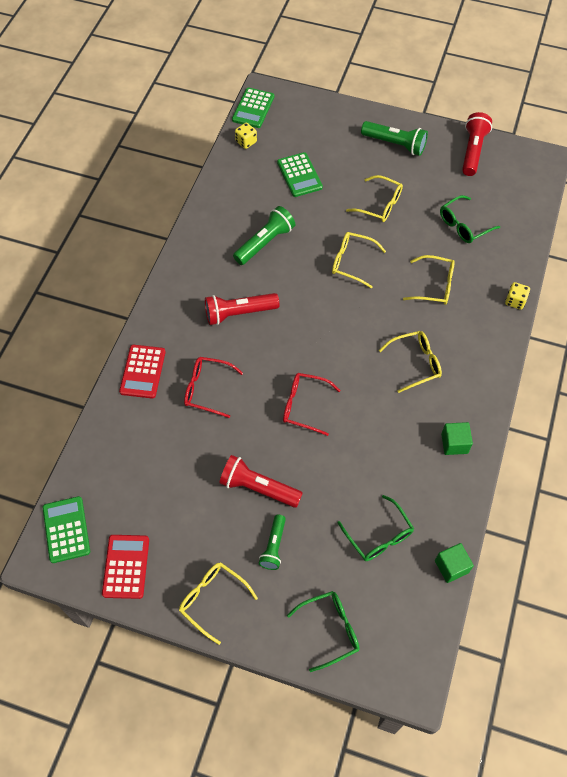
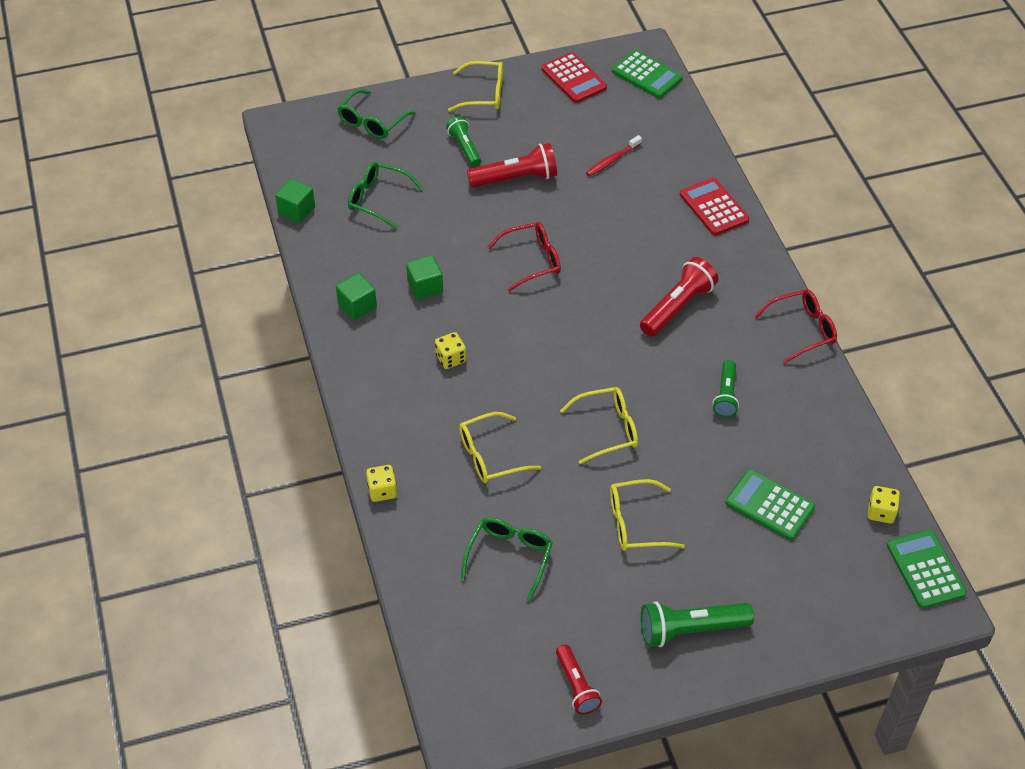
camera: 145 degrees right, 10 degrees down
(172, 458) = (612, 160): none -> red toothbrush
(207, 389) = (638, 225): red glasses -> red glasses (801, 330)
(265, 243) = (725, 395): green flashlight -> green flashlight, size x0.65
(395, 430) = (425, 287): none -> green cube
(415, 363) = (450, 358): yellow glasses -> yellow dice
(473, 151) = (576, 686): red flashlight -> red flashlight, size x0.65

